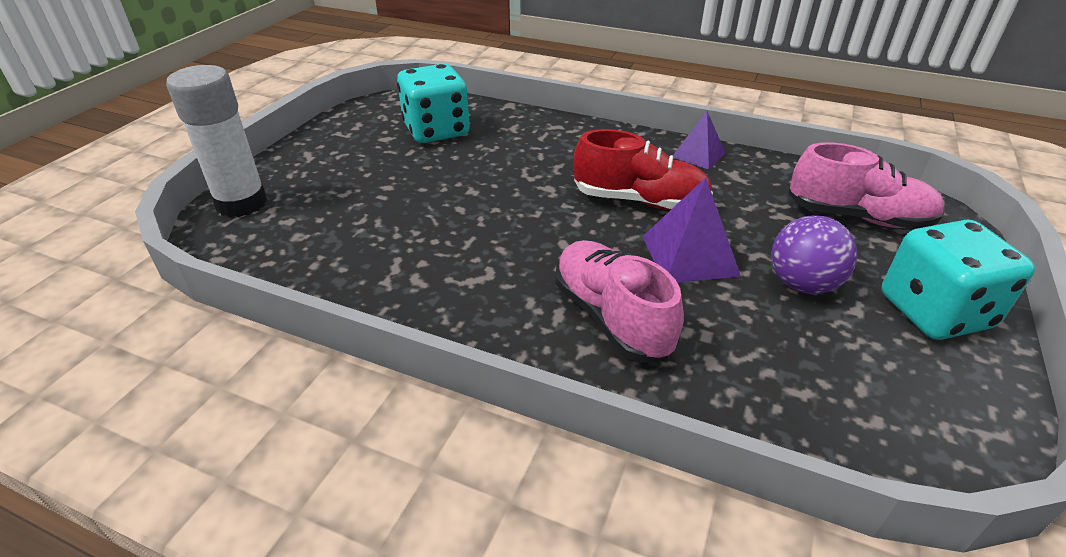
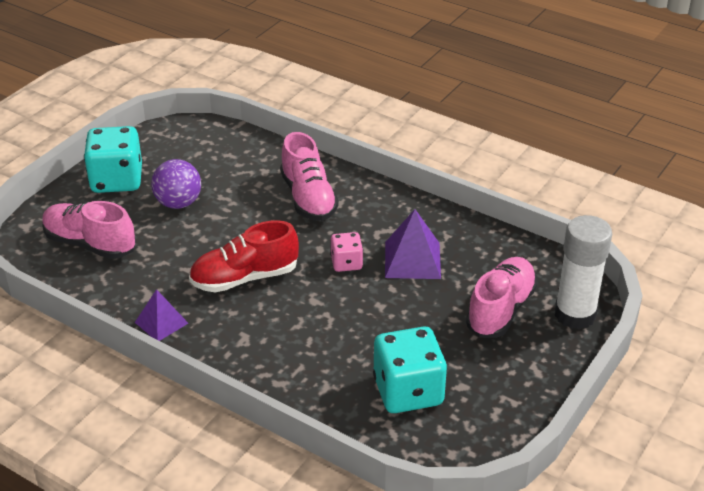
camera: 170 degrees left, 0 degrees up
(330, 200) = (500, 310): none -> pink shoe
(522, 229) = (346, 263): none -> pink dice
(640, 201) = (245, 278): red shoe -> red shoe turned 45 degrees counterclockwise
(689, 255) = (236, 229): purple pyramid -> purple pyramid (412, 260)

